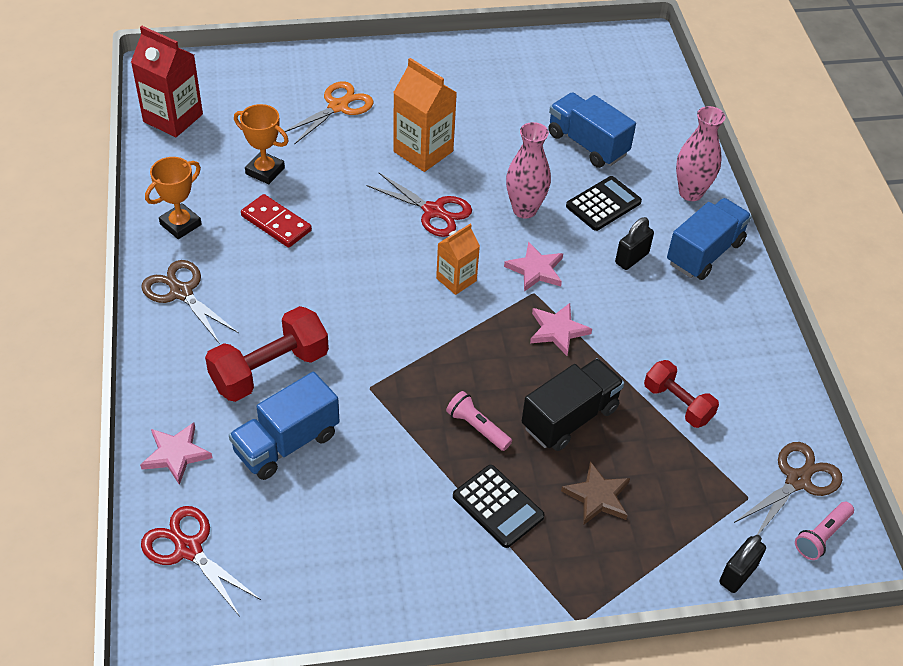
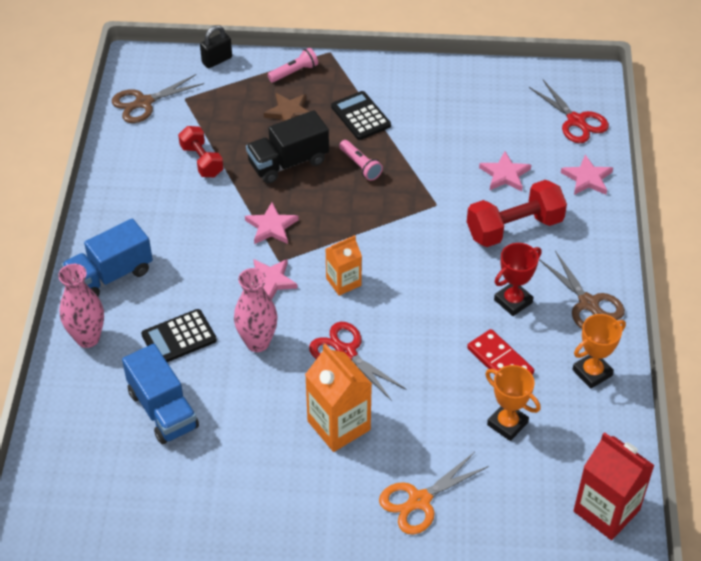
camera: 165 degrees left, 0 degrees up
(266, 284) = (513, 301): none -> red trophy
(286, 443) = (505, 174): blue truck -> pink star
(631, 258) = (179, 280): black padlock -> none
(821, 536) = (149, 71): pink flashlight -> pink flashlight (294, 72)

